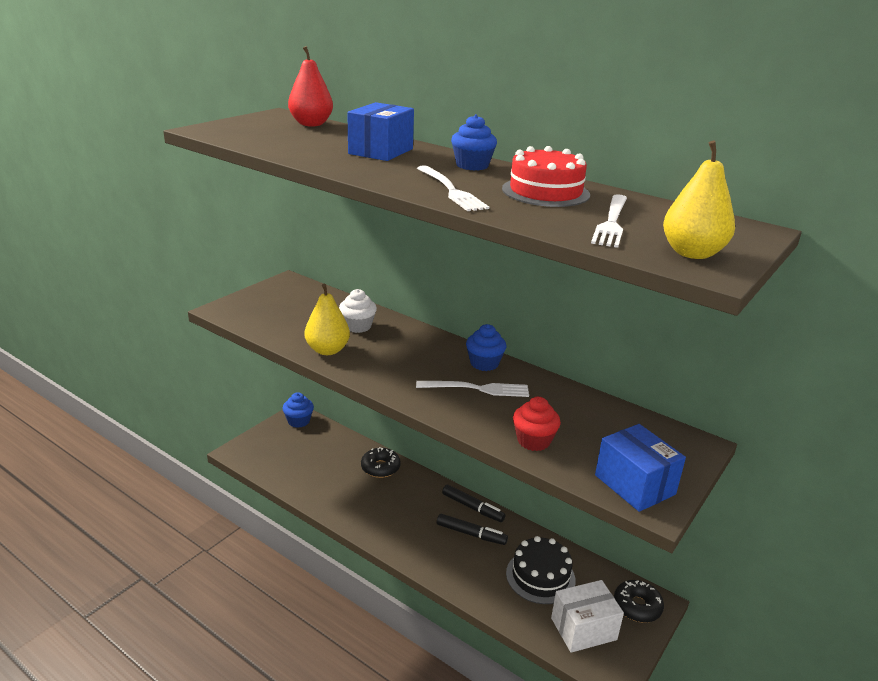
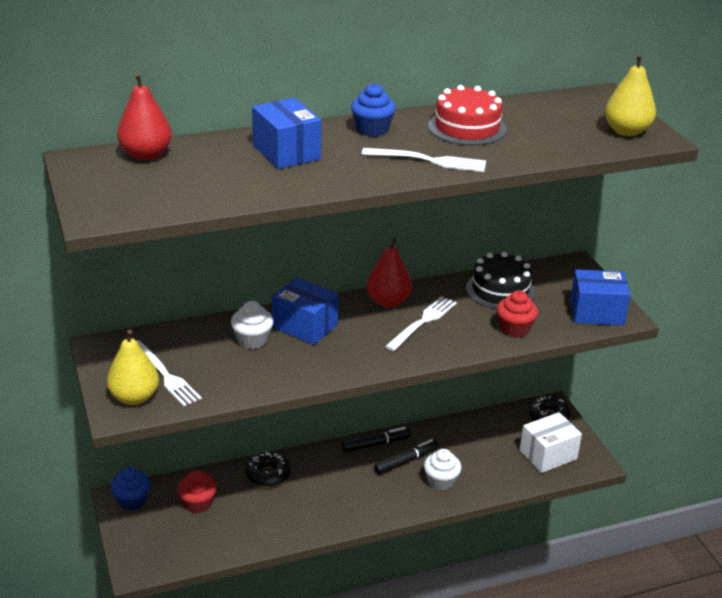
camera: 55 degrees left, 5 degrees up
(321, 449) = (198, 503): none -> red cupcake
(327, 350) = (280, 374): yellow pear -> yellow pear (134, 397)
(401, 340) = (305, 326): none -> blue box
(469, 566) = (441, 481): none -> white cupcake
(484, 363) = (388, 301): blue cupcake -> red pear
(540, 576) = (483, 448): black cake -> black cake (500, 290)
(583, 629) = (548, 455): white box -> white box turned 45 degrees clockwise
(611, 223) = (553, 132): white fork -> white fork (166, 375)

